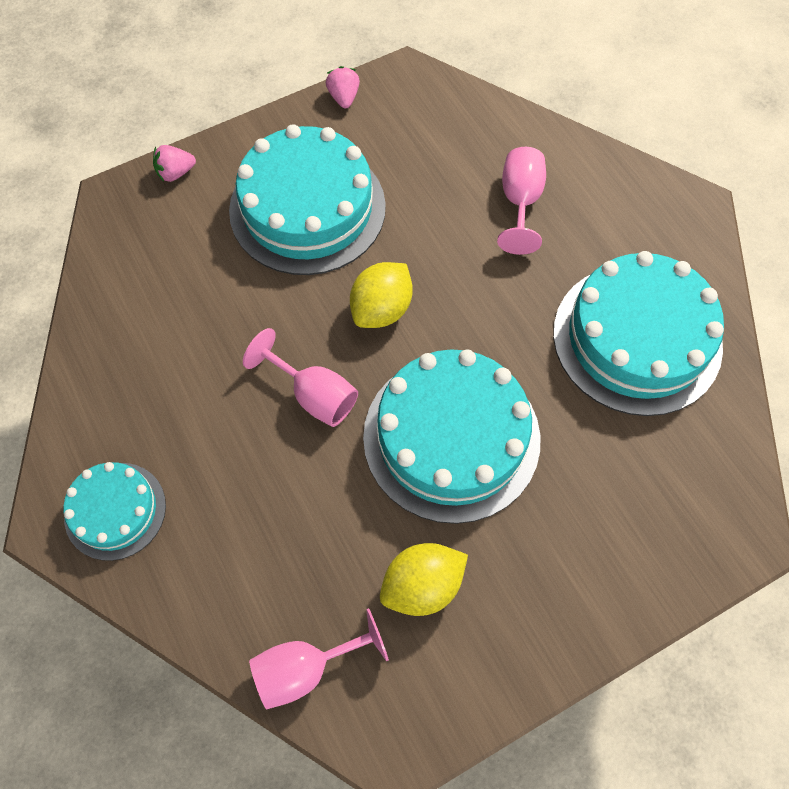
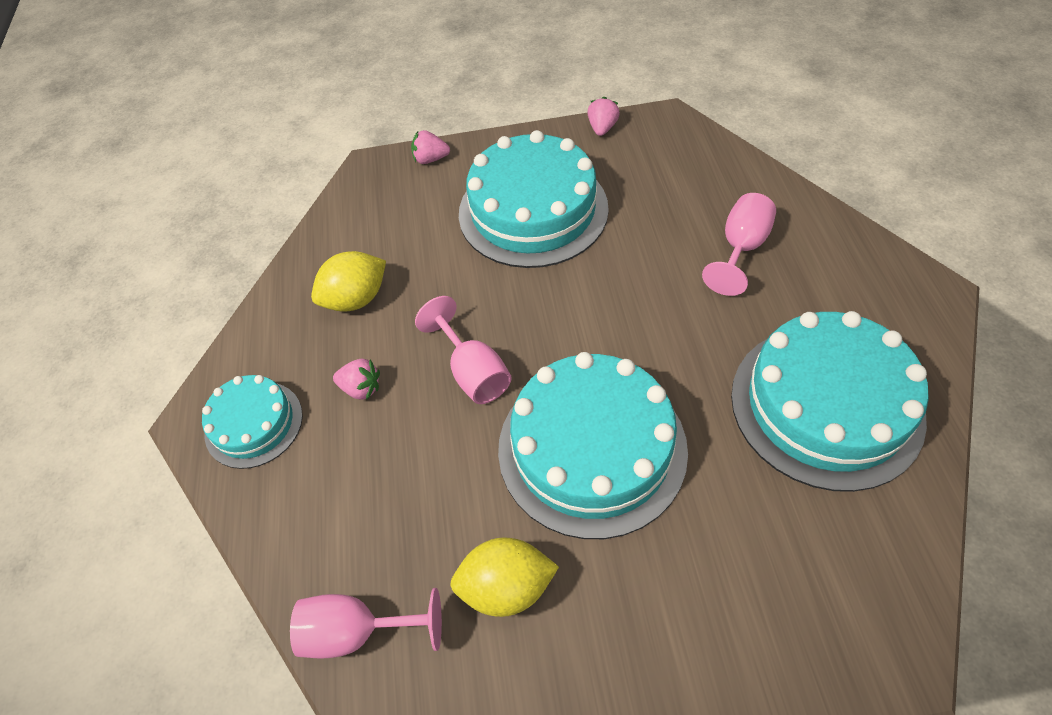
camera: 25 degrees right, 10 degrees down
(210, 443) = (361, 388): none -> pink strawberry
(381, 309) = (567, 312): yellow lemon -> yellow lemon (356, 299)

